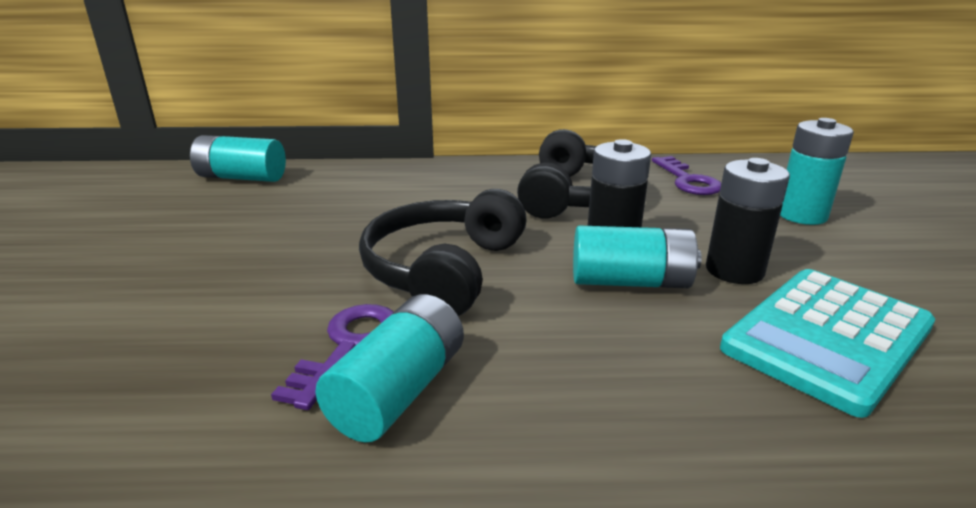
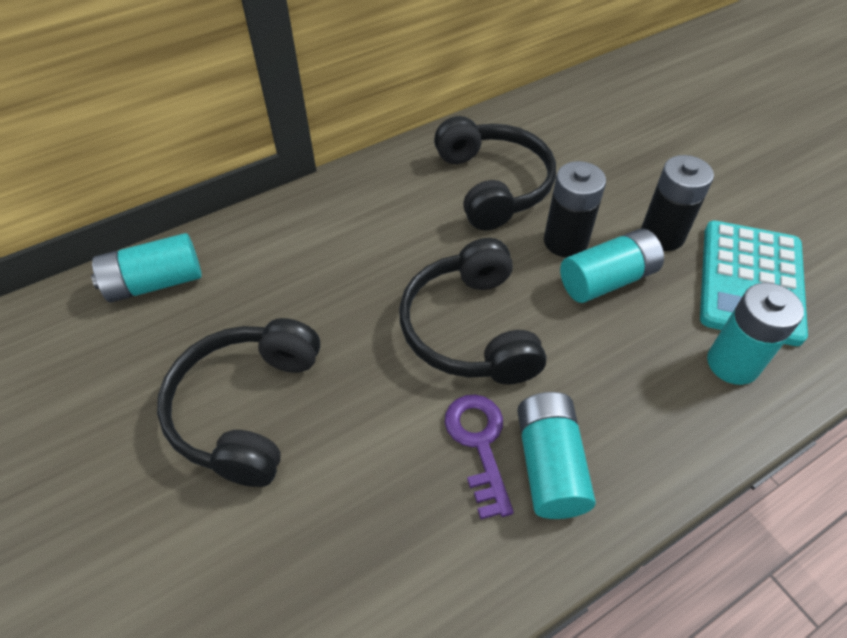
camera: 30 degrees left, 25 degrees up
(198, 254) = (246, 408): none -> black headphones
(687, 180) = (560, 127): purple key -> none
(801, 215) = (665, 145): turquoise battery -> turquoise battery (732, 363)

